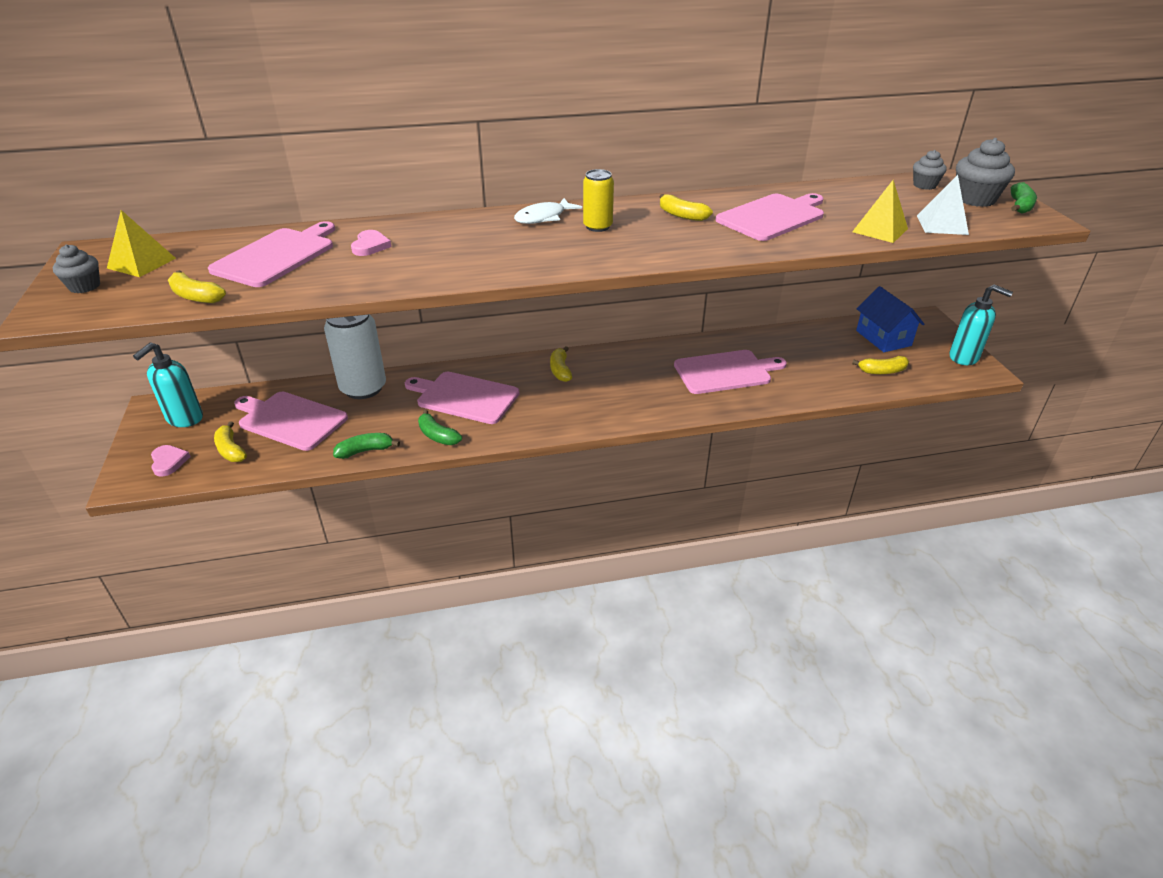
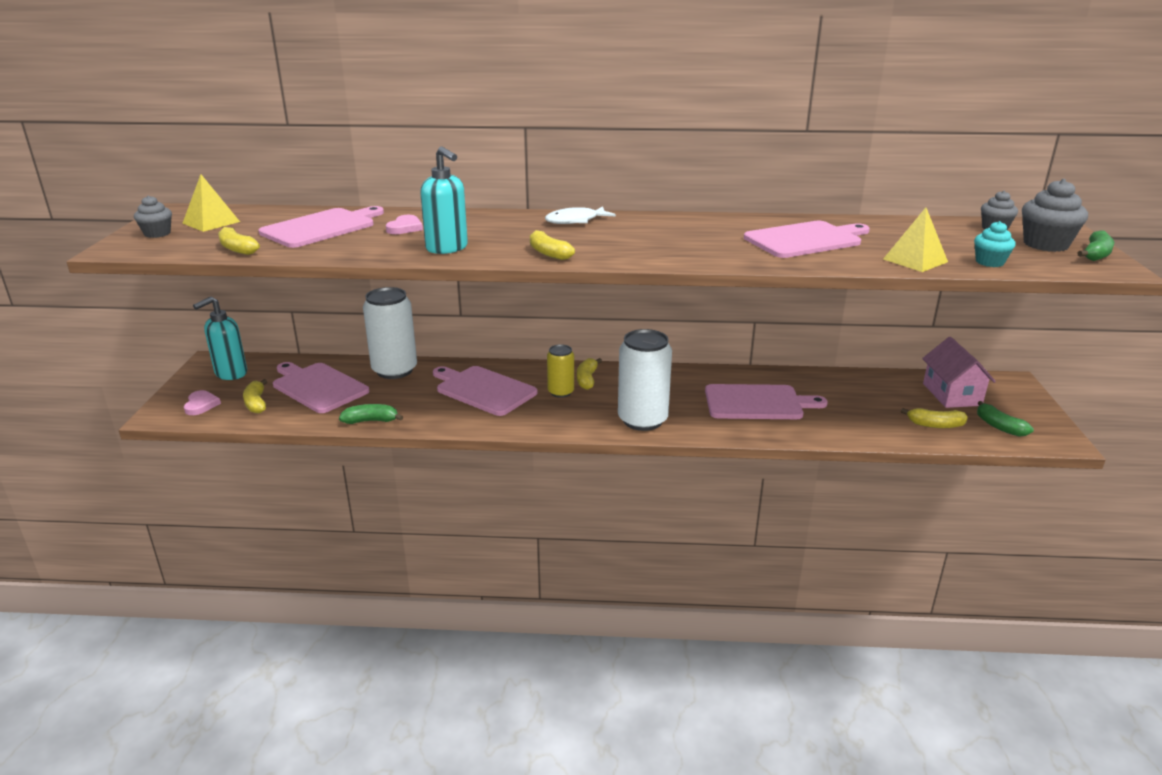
camera: 15 degrees right, 10 degrees down
(437, 436) = (442, 418): green banana -> green banana (999, 427)
(597, 226) = (622, 232): yellow can -> yellow can (561, 392)
(631, 407) = (642, 420): none -> white can
(682, 215) = (712, 231): yellow banana -> yellow banana (548, 253)
(883, 338) = (951, 394): blue house -> pink house
(942, 225) = (989, 262): white pyramid -> turquoise cupcake
(964, 357) = (1041, 424): turquoise soap dispenser -> turquoise soap dispenser (447, 248)

